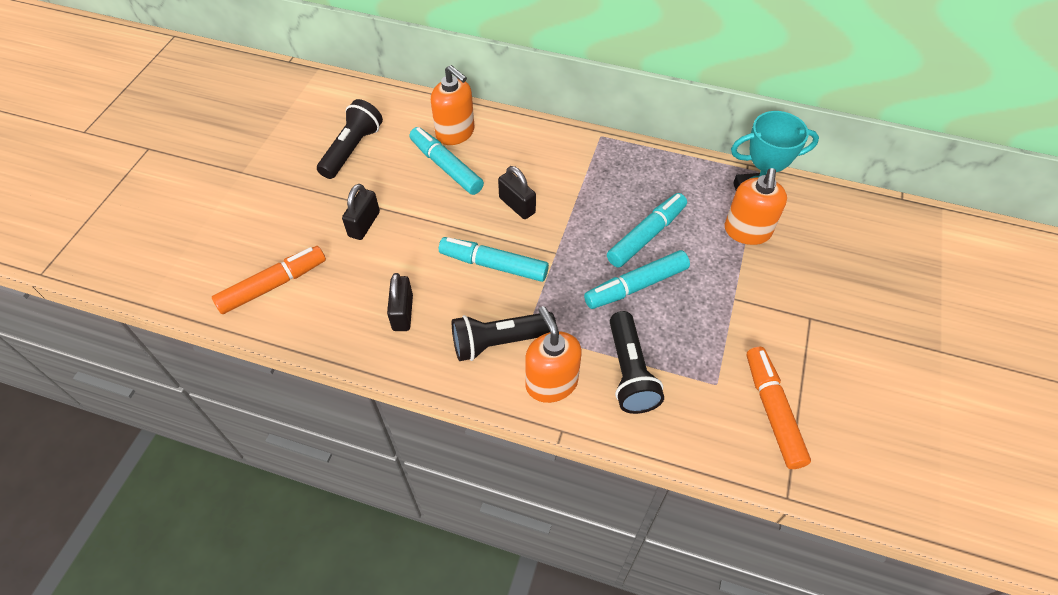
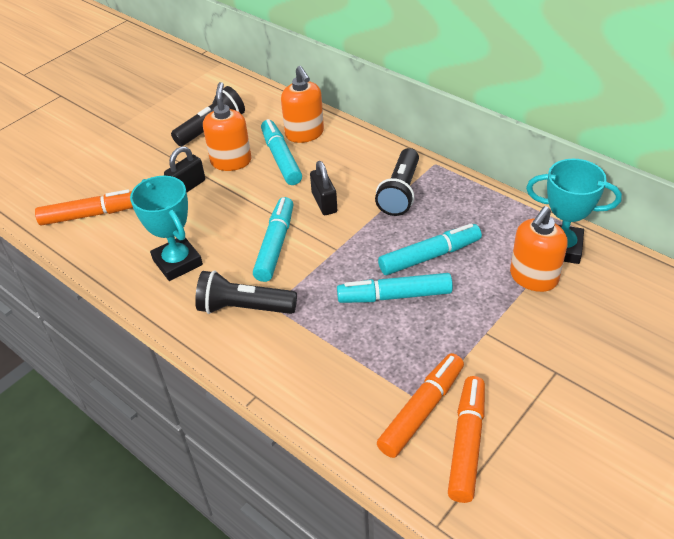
camera: 25 degrees right, 10 degrees down
(402, 313) = (177, 262): black padlock -> turquoise trophy
(493, 265) = (275, 245): turquoise marker -> turquoise marker turned 60 degrees clockwise
(551, 383) = (269, 354): orange soap dispenser -> orange soap dispenser (231, 161)
(629, 372) = (345, 366): black flashlight -> black flashlight (400, 192)
(719, 392) = (422, 410): none -> orange marker

